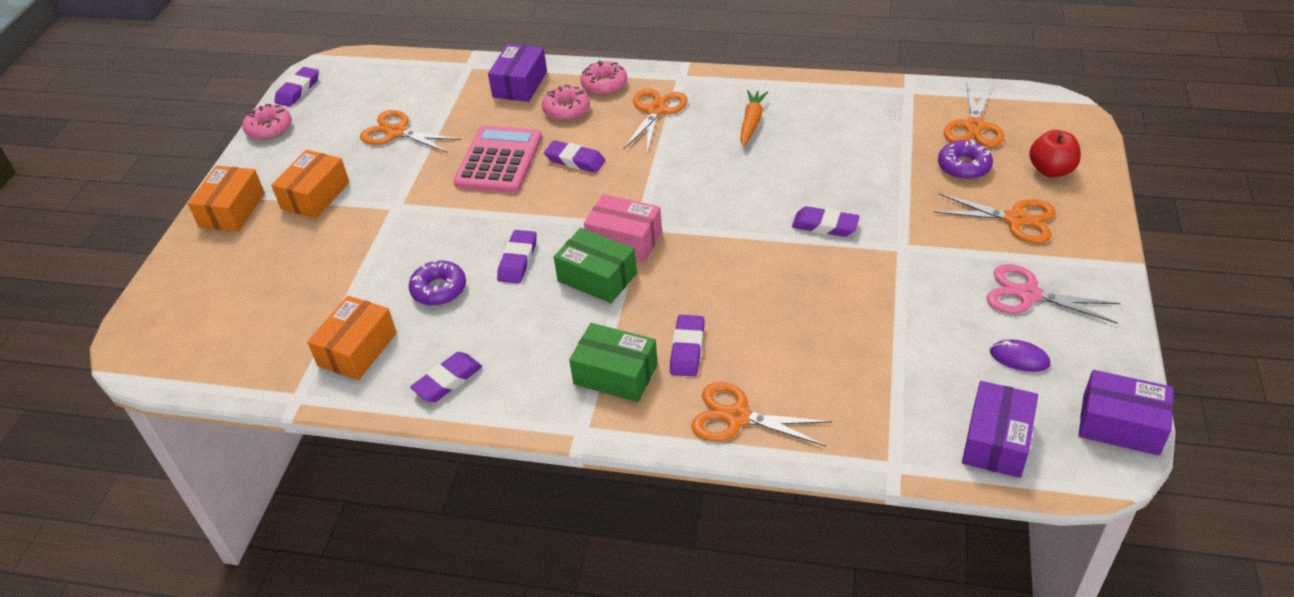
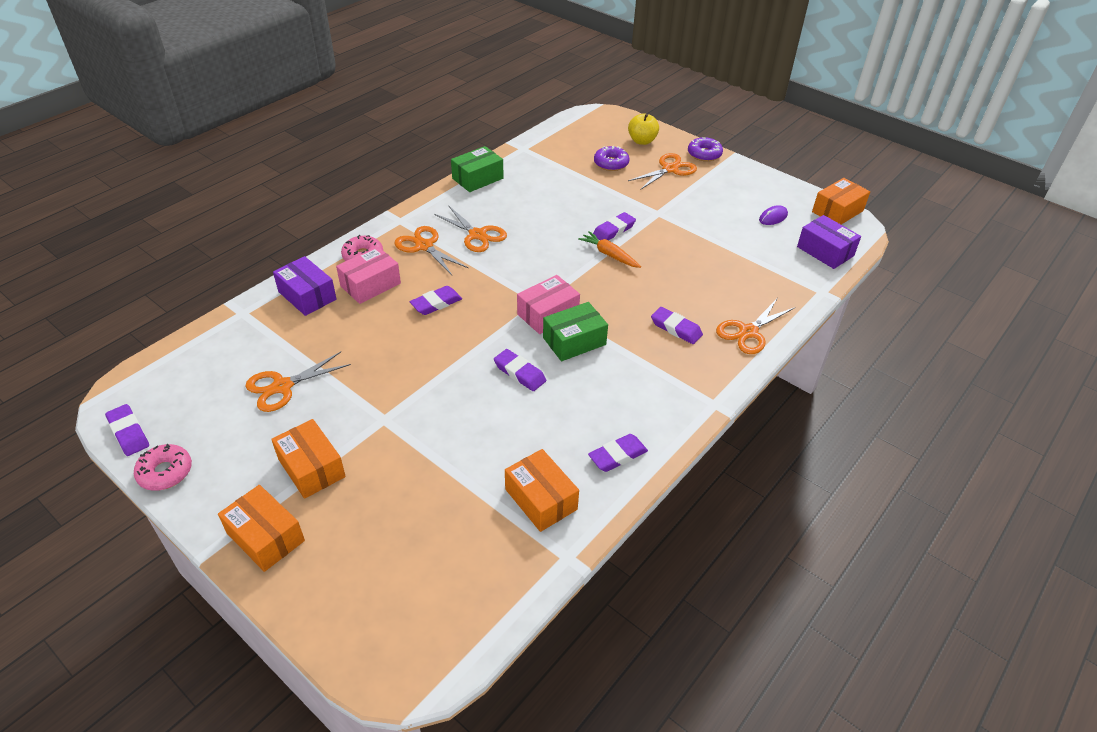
camera: 65 degrees left, 0 degrees up
(439, 289) = (513, 427): purple donut -> purple donut (704, 154)
(448, 381) = (617, 456): purple eraser -> purple eraser turned 75 degrees clockwise
(499, 160) = (391, 341): pink calculator -> none
(566, 109) = (370, 285): pink donut -> pink box
(615, 374) = (674, 368): green box -> green box (477, 178)
(751, 122) = (485, 214): orange carrot -> orange carrot (609, 255)
(974, 126) = (580, 144): orange scissors -> orange scissors (477, 235)
(1028, 295) = (730, 193): pink scissors -> none
(1051, 170) = (642, 141): red apple -> yellow apple
(1120, 424) = (837, 211): purple box -> orange box

